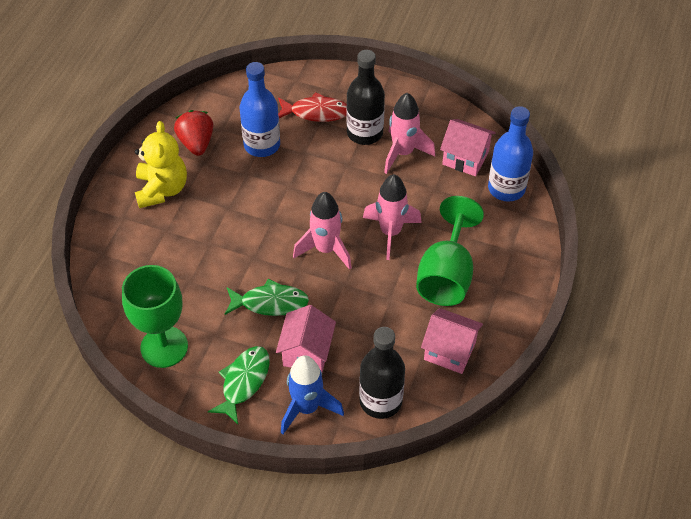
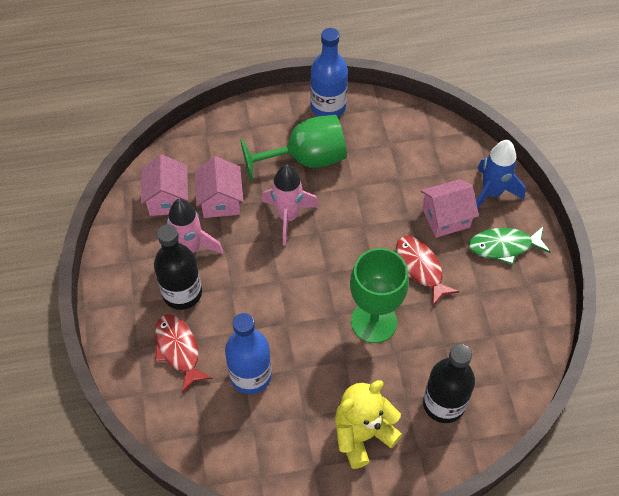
camera: 120 degrees left, 5 degrees up
(164, 347) = (519, 323): green goblet -> green goblet (374, 322)
(196, 143) = (285, 439): red strawberry -> none
(270, 303) = (420, 268): green fish -> red fish
(326, 249) = (338, 256): pink rocket -> none
(380, 401) = (450, 150): black bottle -> black bottle (443, 404)
(449, 351) = (375, 127): pink house -> pink house (220, 201)
(506, 188) = (186, 155): blue bottle -> blue bottle (328, 107)

